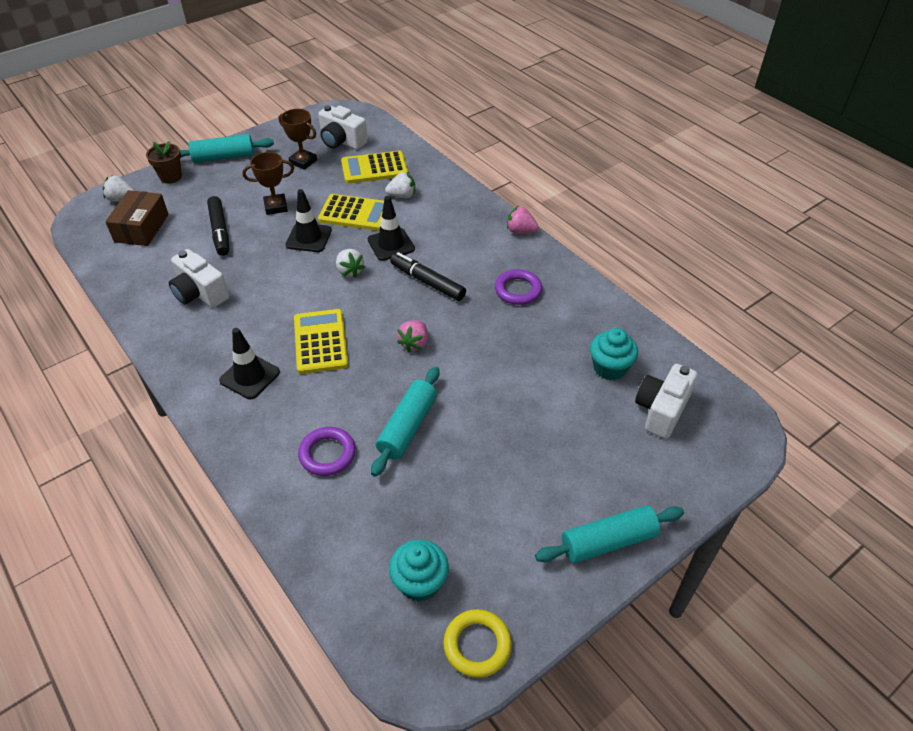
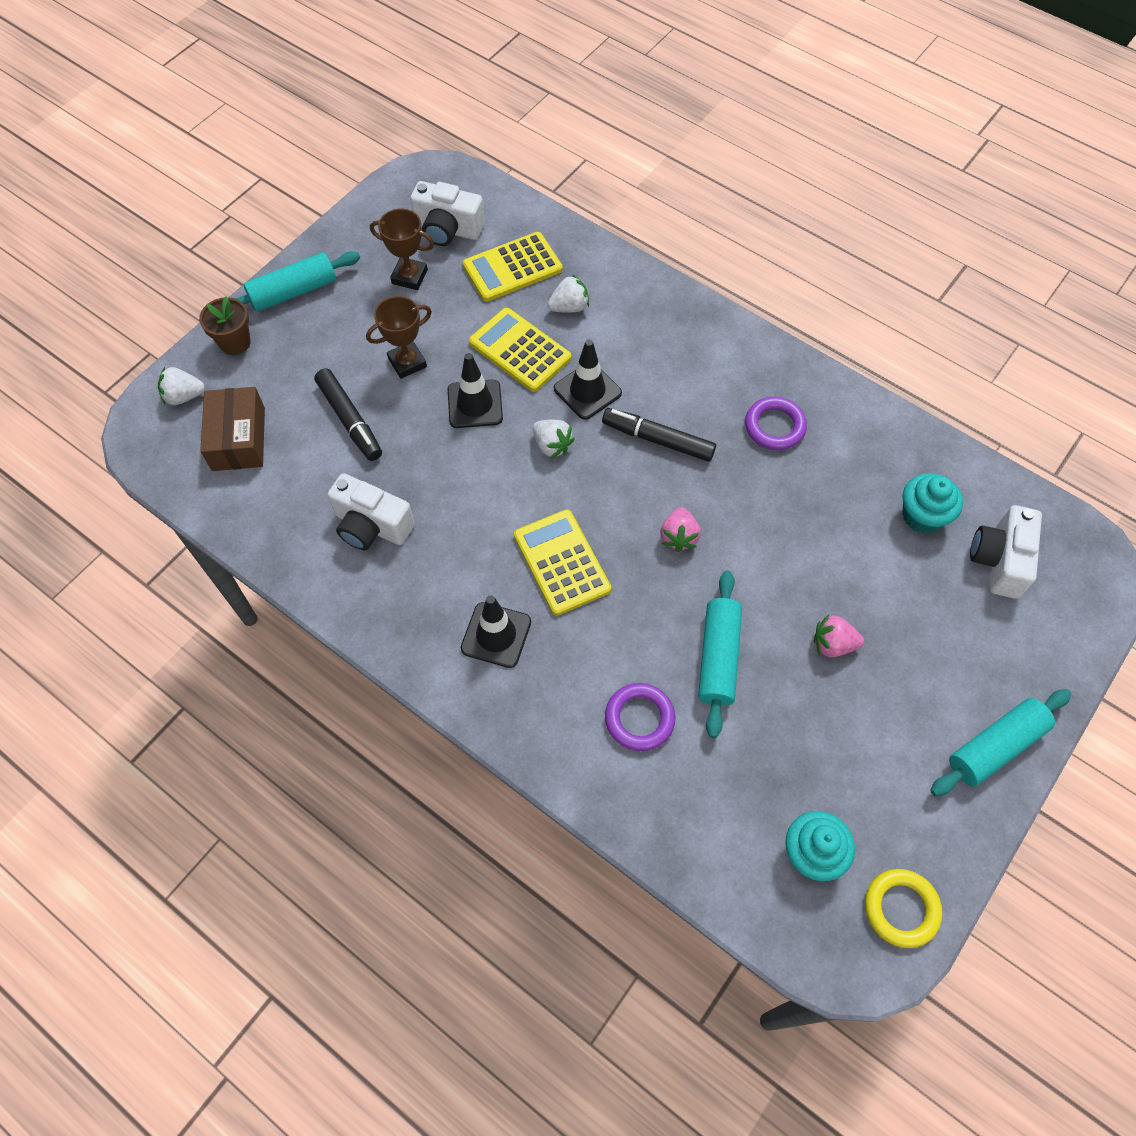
camera: 15 degrees left, 15 degrees up
(356, 213) = (520, 350): yellow calculator -> yellow calculator turned 135 degrees counterclockwise
(520, 231) = (744, 332): pink strawberry -> pink strawberry (833, 644)

